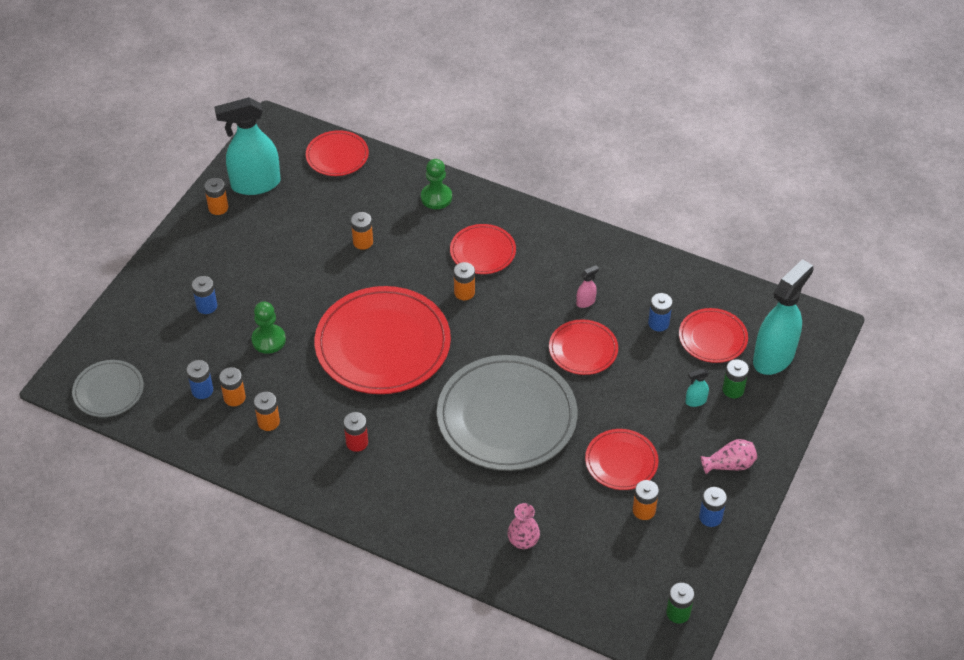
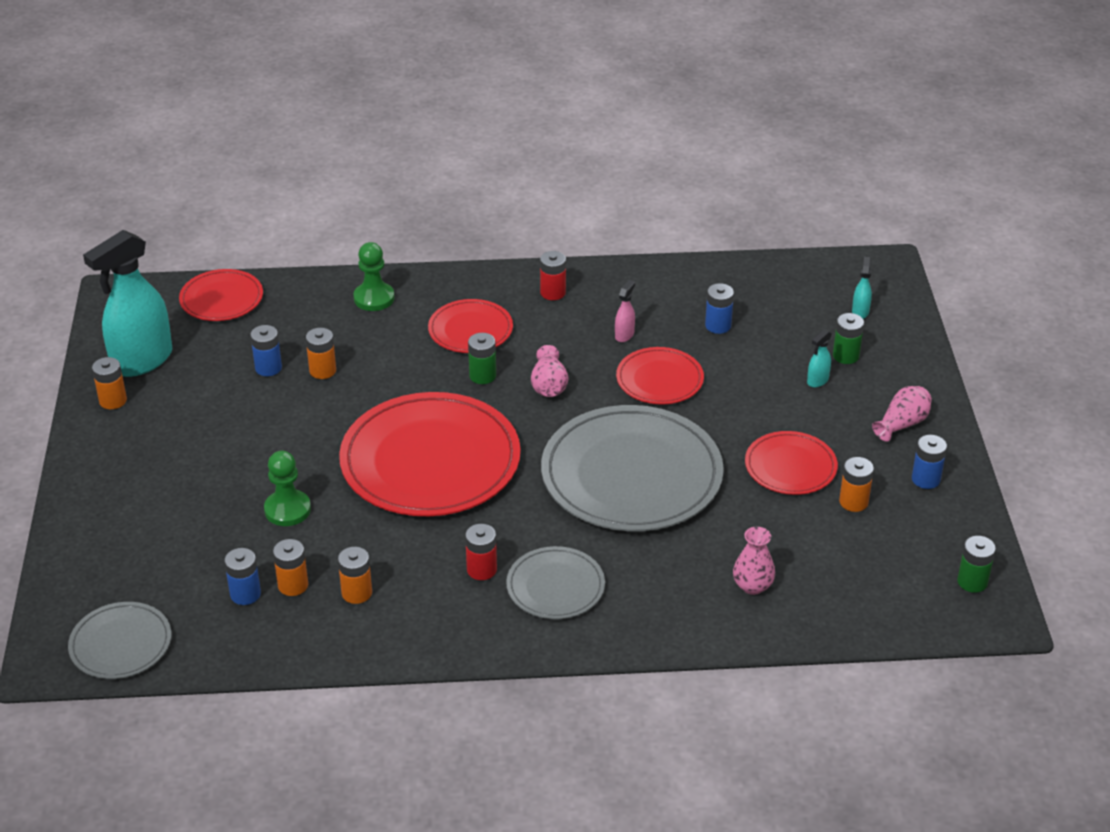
camera: 30 degrees left, 10 degrees down
(207, 306) = (180, 505): blue battery -> blue battery (268, 368)
(394, 478) = (555, 586): none -> grey plate
(464, 292) = (482, 375): orange battery -> green battery
(503, 320) = (549, 385): none -> pink vase
(561, 245) = (553, 292): none -> red battery
(712, 338) = (784, 317): red plate -> none
(774, 357) = (860, 311): turquoise spray bottle -> turquoise spray bottle, size x0.40

